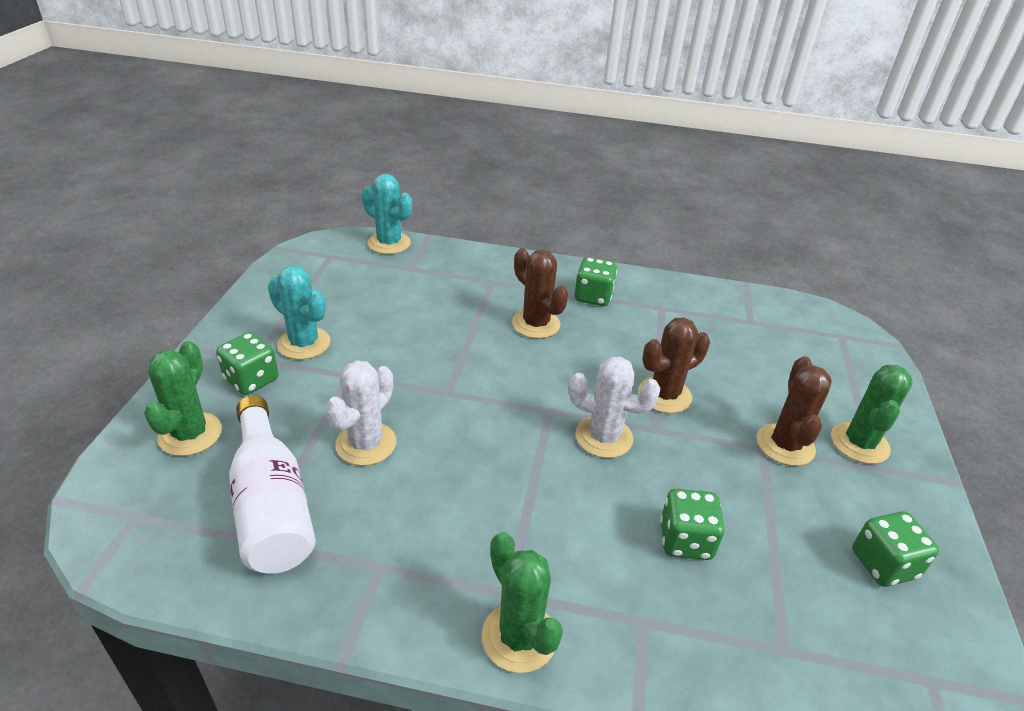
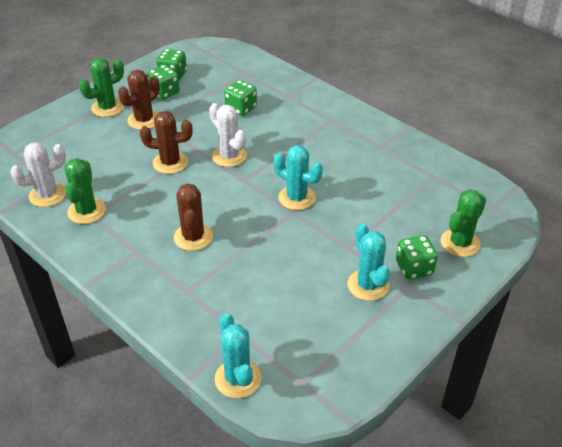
camera: 145 degrees left, 5 degrees up
(271, 505) = (422, 188): white bottle -> none
(366, 444) = (359, 200): white cactus -> white cactus (47, 195)
(457, 412) = (297, 198): none -> turquoise cactus
(519, 637) = (338, 108): green cactus -> green cactus (86, 211)
(593, 296) = (127, 243): green dice -> green dice (164, 92)

